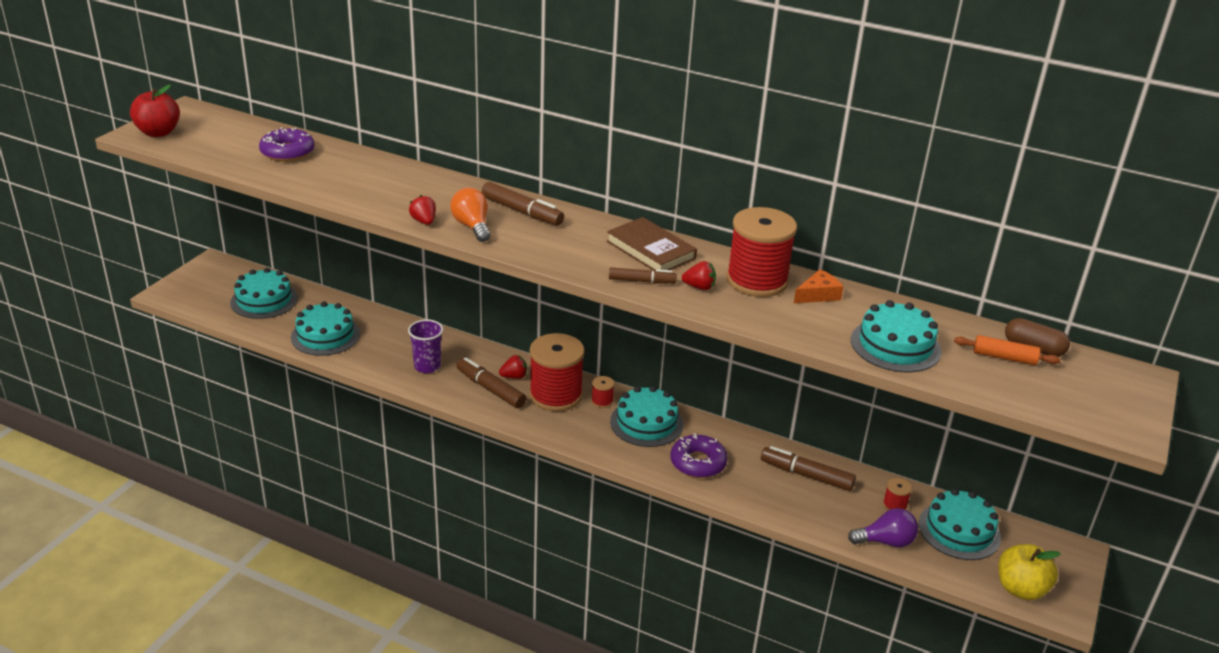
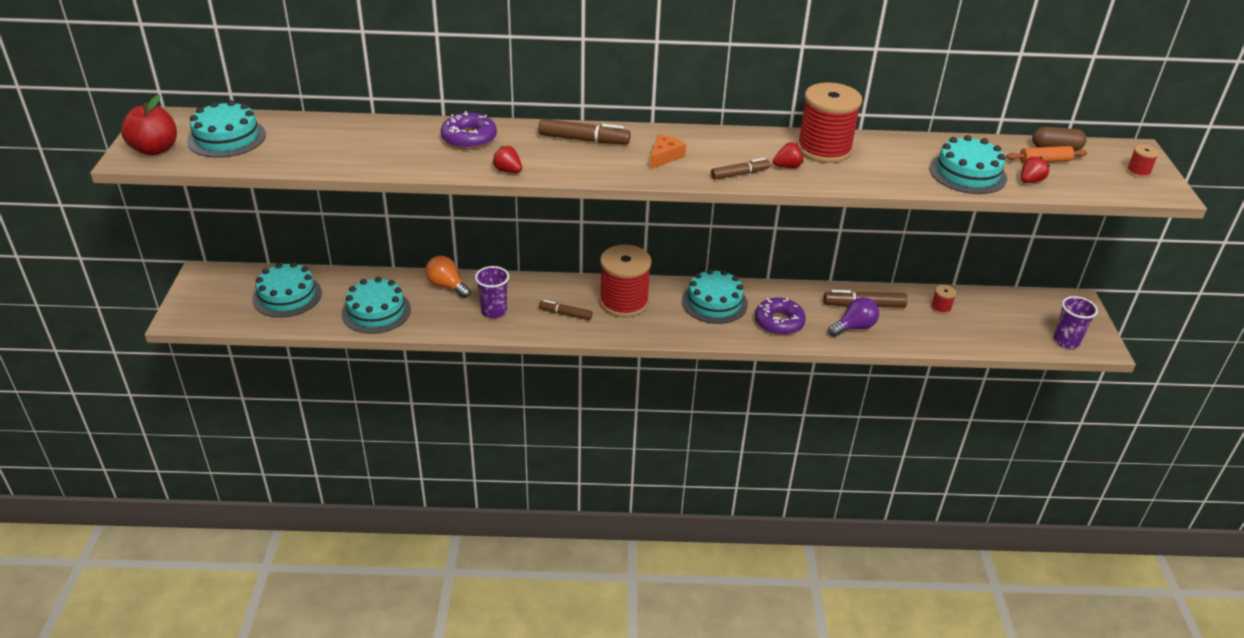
camera: 25 degrees left, 5 degrees up
(287, 152) = (311, 137): purple donut -> purple donut (469, 138)
(472, 226) = (554, 164): orange light bulb -> orange light bulb (447, 286)
(490, 389) = (565, 314): brown marker -> brown marker, size x0.65
(514, 377) = (576, 297): red strawberry -> red strawberry (1030, 181)
(602, 401) = (665, 295): red spool -> red spool (1138, 172)
(651, 250) = (720, 145): brown book -> none
(818, 295) = (878, 148): orange cheese -> orange cheese (664, 157)
(886, 541) = (956, 338): purple light bulb -> purple light bulb (854, 327)
(959, 530) = (996, 312): turquoise cake -> turquoise cake (226, 138)
(1020, 589) = (1066, 341): yellow apple -> purple cup

